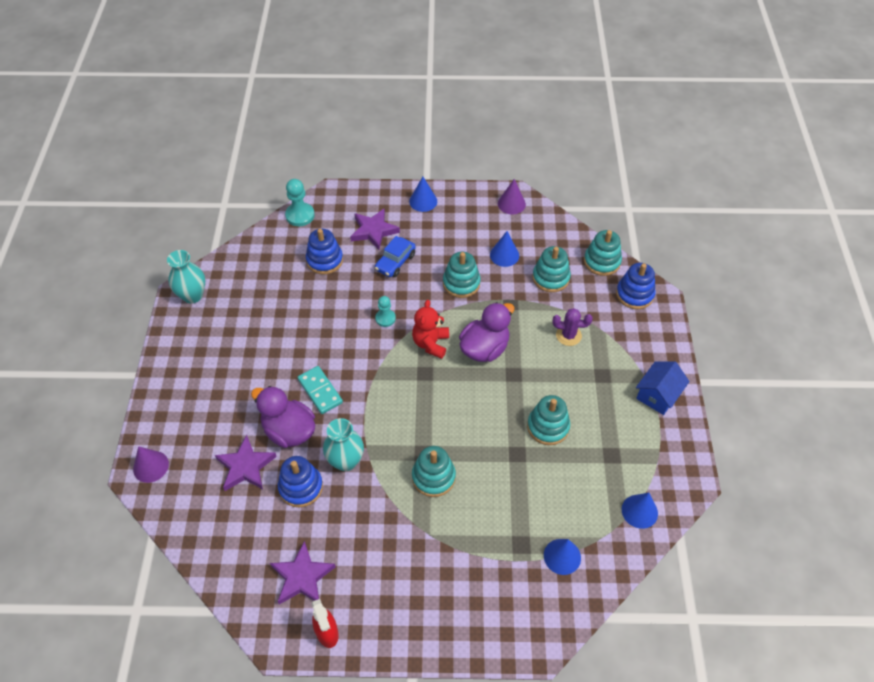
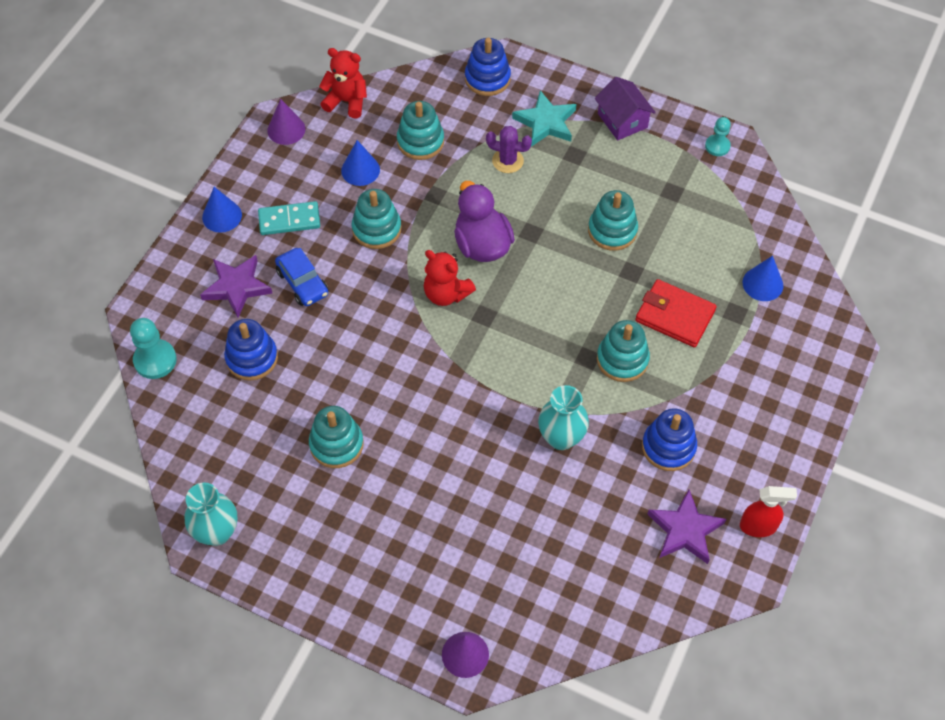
camera: 65 degrees left, 5 degrees up
(246, 466) = (517, 545): purple star -> none
(289, 431) = (491, 483): purple duck -> none
(301, 487) = (573, 495): blue stacking toy -> blue stacking toy (668, 447)
(320, 391) = (452, 431): turquoise domino -> turquoise domino (289, 220)
(385, 318) = (383, 325): turquoise pawn -> turquoise pawn (717, 146)
(493, 500) = (675, 315): none -> red wallet
(556, 225) = (346, 101): none -> red teddy bear
(568, 335) = (507, 161): purple cactus -> purple cactus turned 75 degrees clockwise
(602, 262) = (426, 85): turquoise stacking toy -> turquoise stacking toy (336, 444)
(620, 345) = (546, 122): none -> turquoise star
(639, 511) = (743, 198): blue cone -> none
(658, 395) = (622, 120): blue house -> purple house

